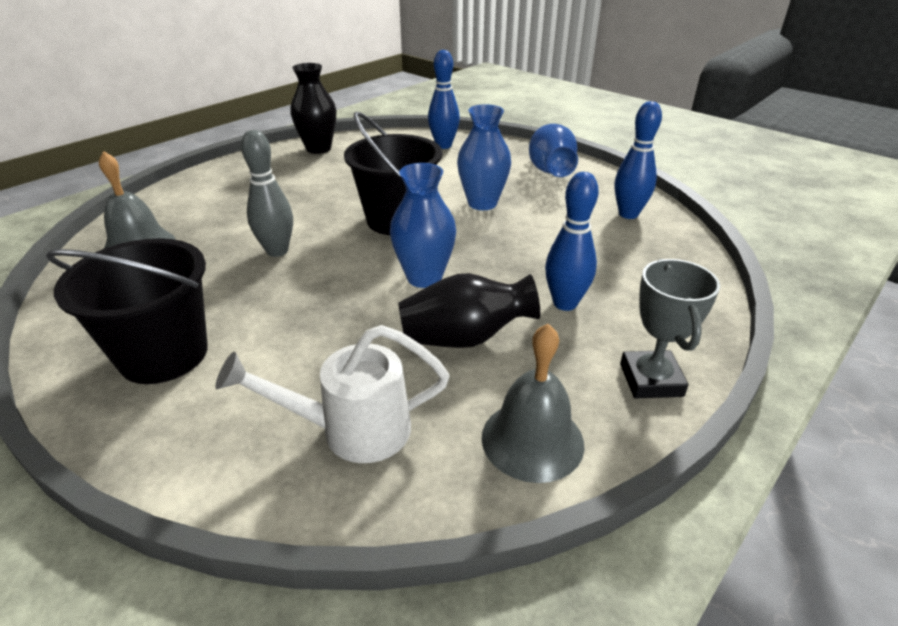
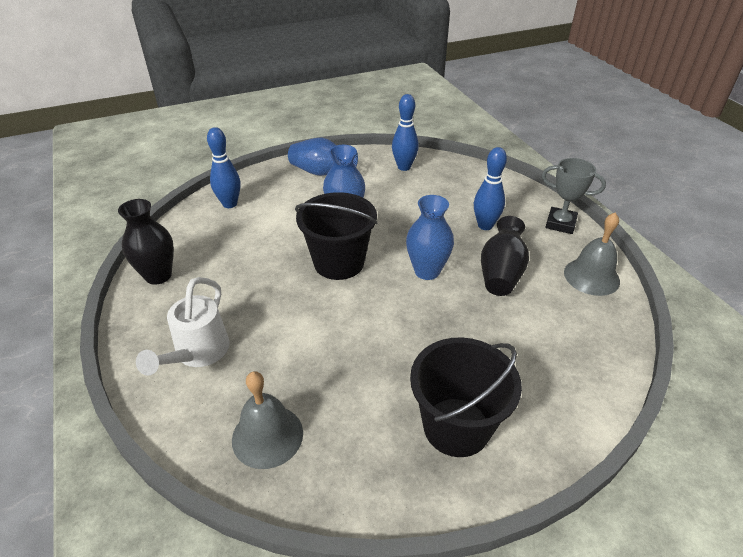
camera: 65 degrees left, 5 degrees up
(277, 251) = (342, 339): grey bowling pin -> none
(352, 430) = (566, 341): white watering can -> white watering can (198, 353)

